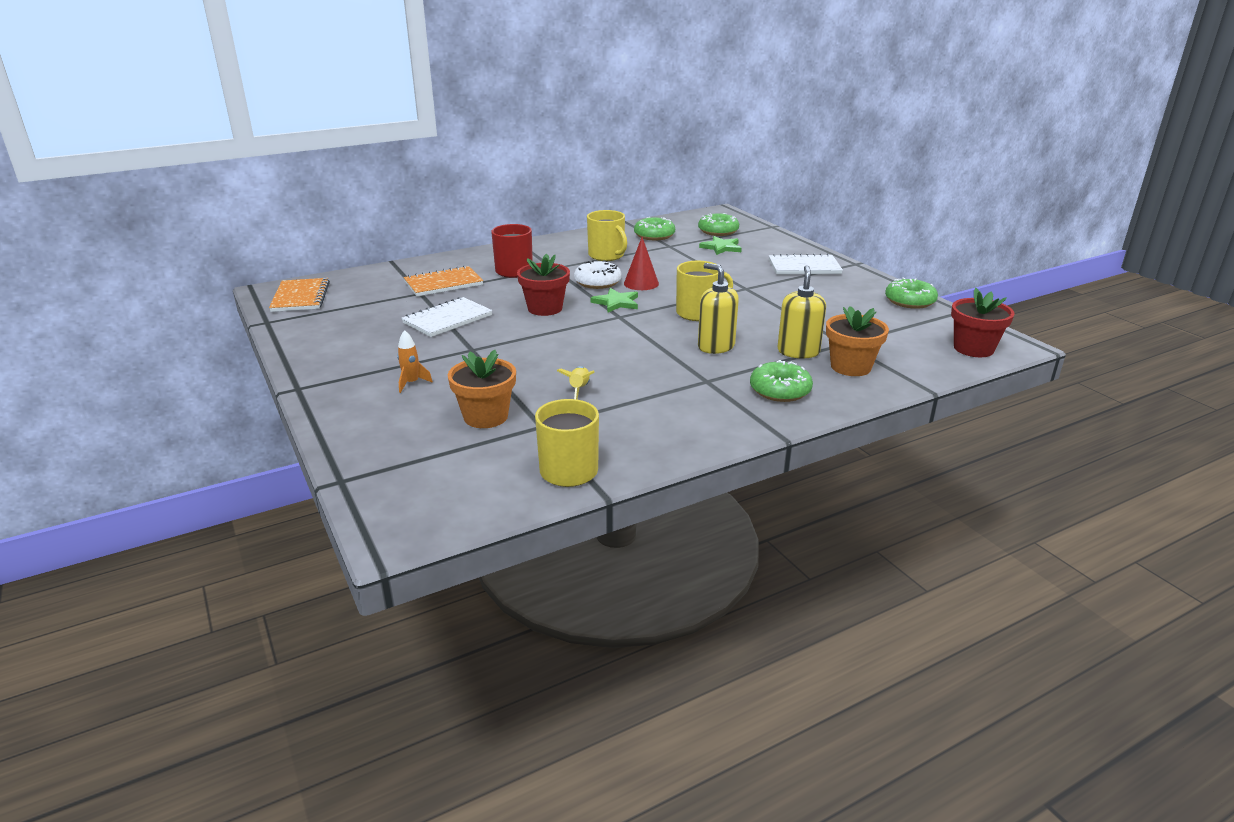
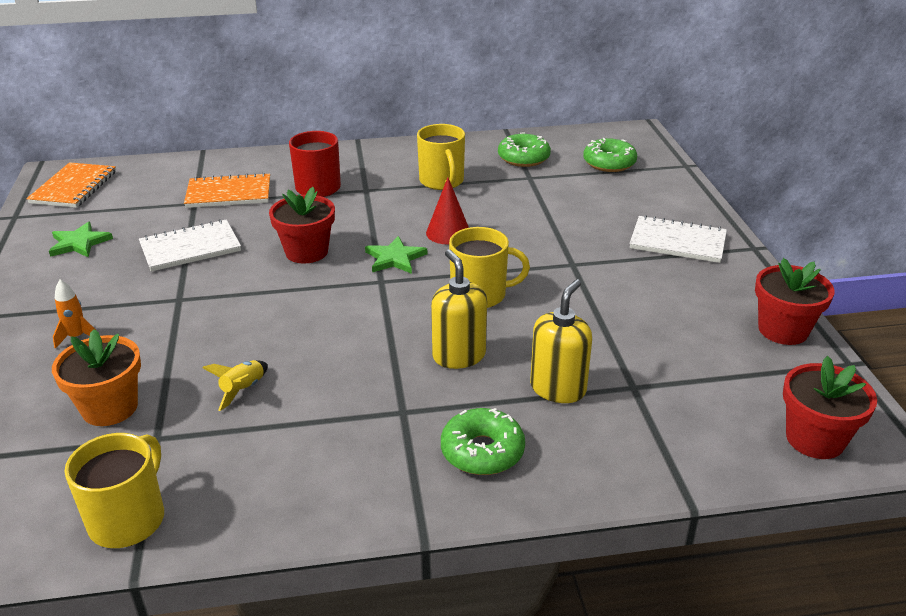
camera: 20 degrees right, 5 degrees up
(597, 282) = (398, 222): white donut -> none
(721, 247) = (593, 191): green star -> green star (79, 243)
(850, 367) = (609, 432): orange flower pot -> none
(909, 301) = (783, 330): green donut -> red flower pot

